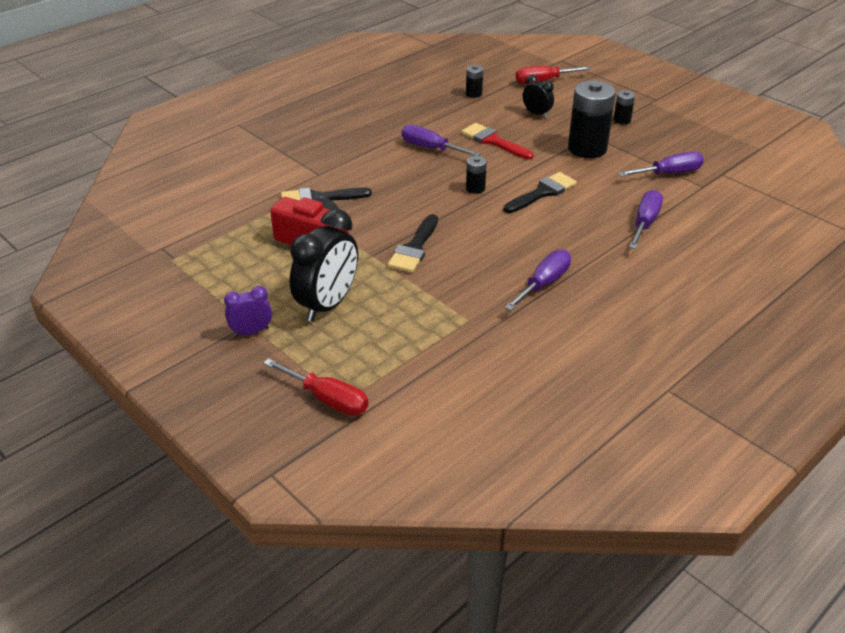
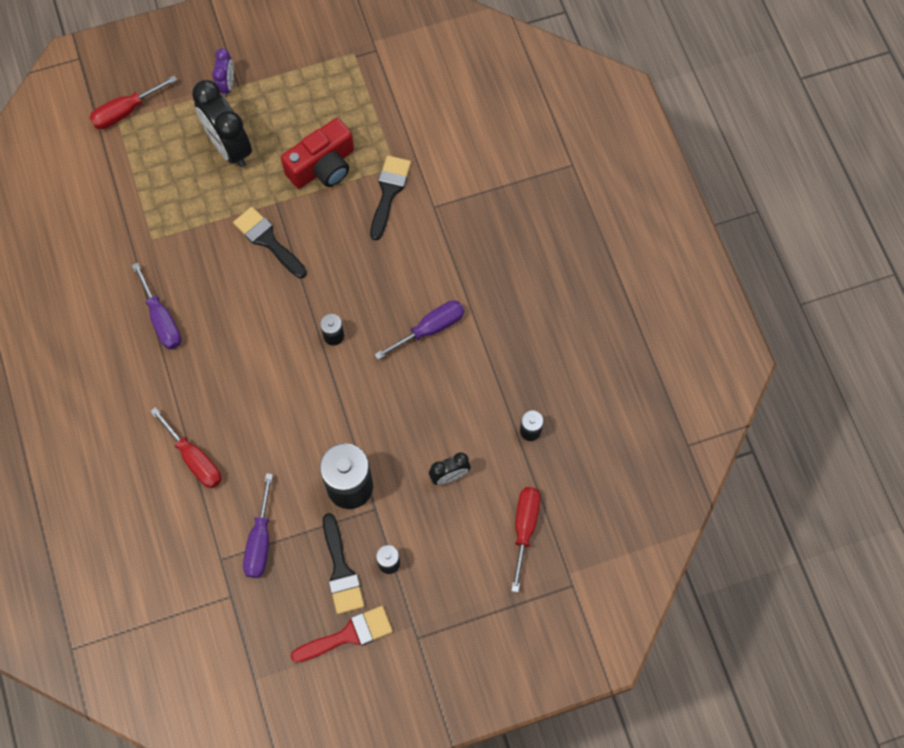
camera: 115 degrees right, 30 degrees up
(493, 141) = (413, 398): red brush -> red brush (348, 635)
(542, 192) = (293, 394): black brush -> black brush (341, 571)
(645, 223) = (194, 459): purple screwdriver -> red screwdriver

